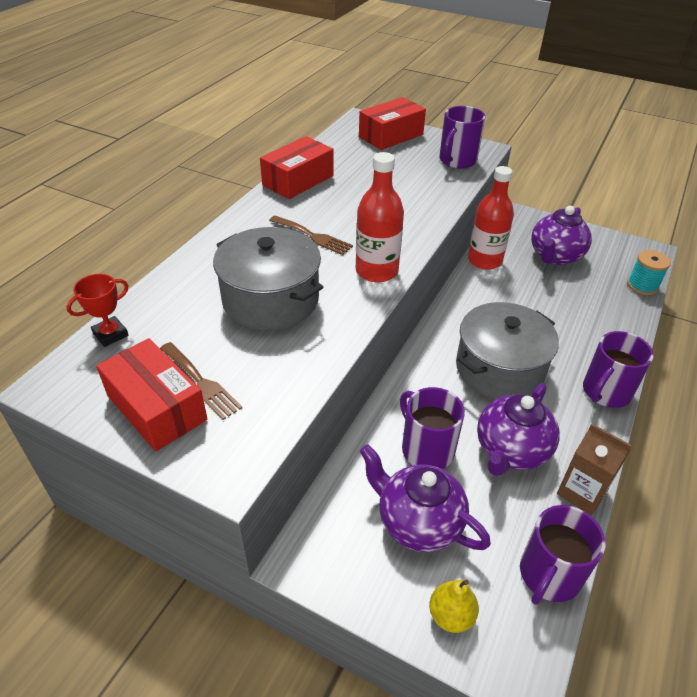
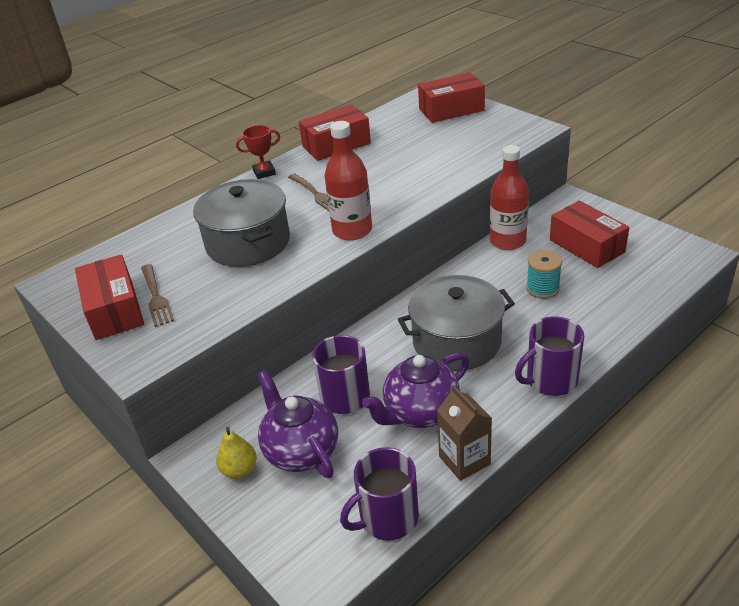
camera: 25 degrees right, 5 degrees down
(110, 334) = (113, 252): red trophy -> red trophy (264, 172)
(451, 615) = (283, 526): yellow pear -> yellow pear (239, 470)
(457, 160) = (500, 138): purple mug -> none
(555, 256) = (586, 246): purple teapot -> red box
(642, 286) = (665, 287): turquoise spool -> turquoise spool (542, 288)

